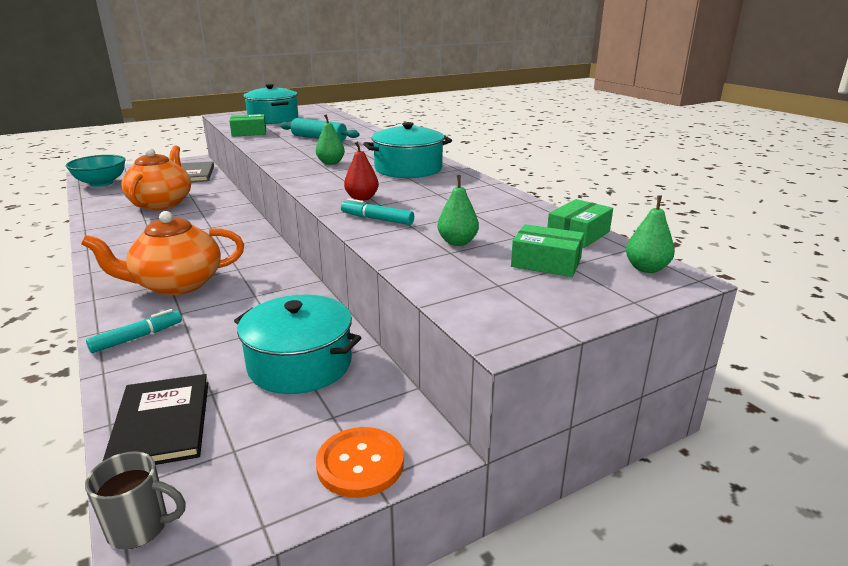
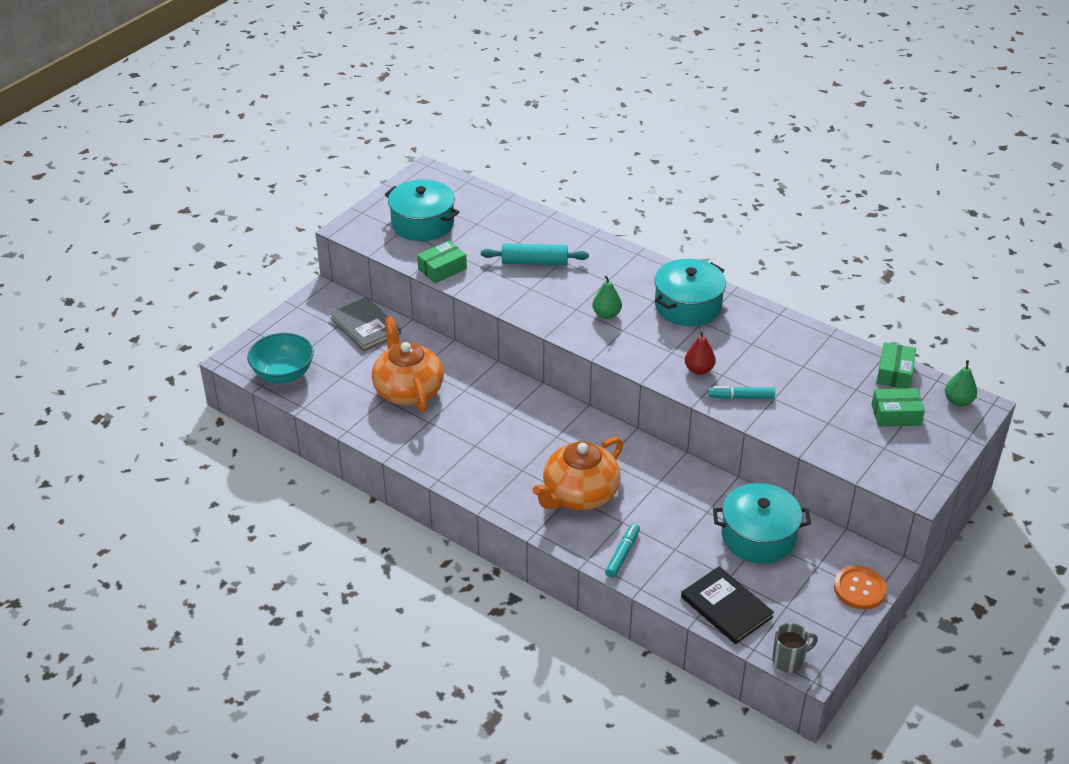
camera: 25 degrees left, 15 degrees up
(457, 242) = (823, 409): green pear -> none

